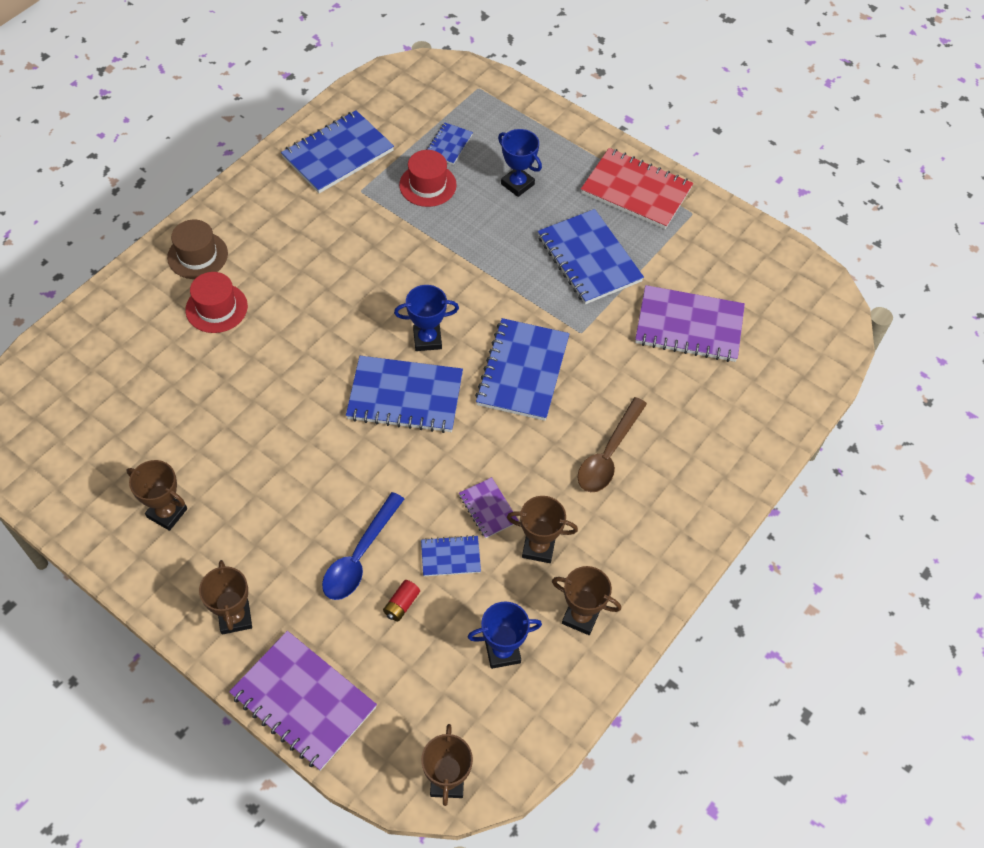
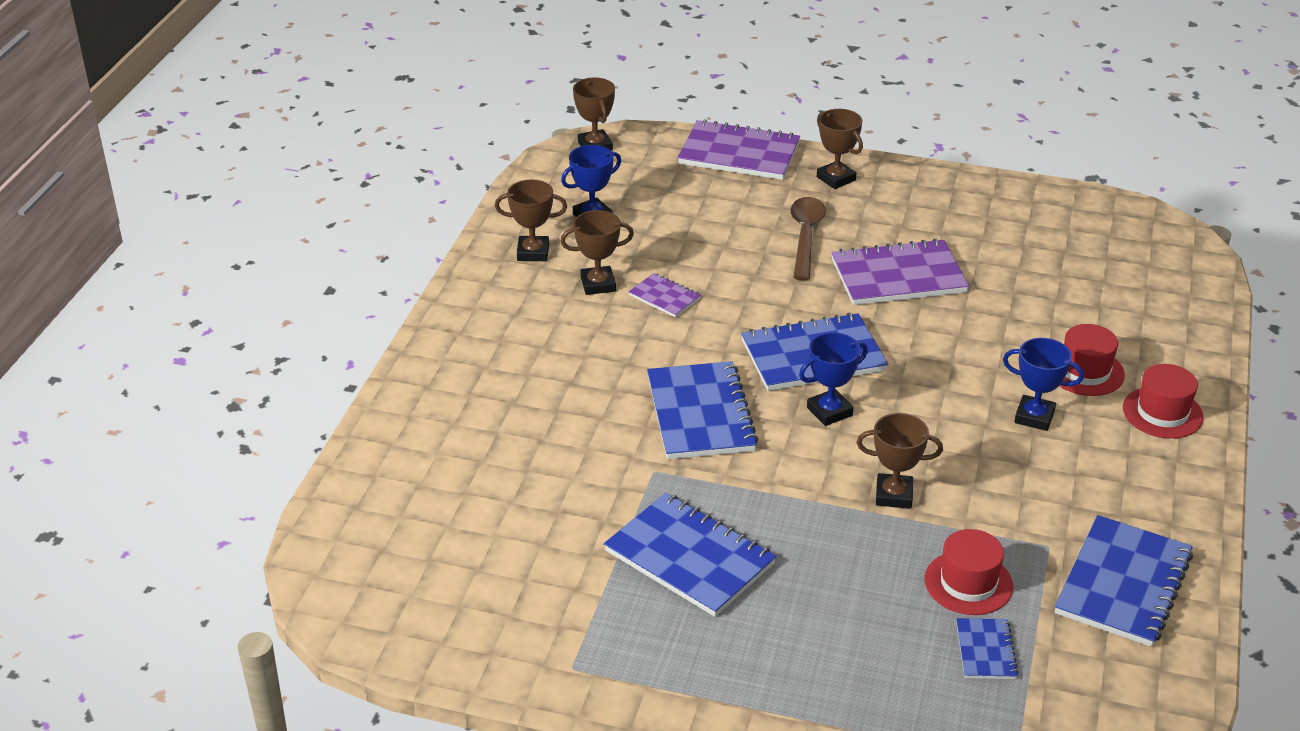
camera: 160 degrees right, 20 degrees down
(167, 513) = (958, 218): brown trophy -> brown trophy (894, 495)
(197, 255) = (1162, 413): brown hat -> red hat
(359, 556) = (762, 237): blue spoon -> none
(401, 604) = (700, 220): red battery -> none
(450, 557) = (678, 257): blue notebook -> none
(517, 184) = (847, 625): blue trophy -> blue trophy (1034, 417)
(608, 454) = (563, 370): brown spoon -> brown spoon (805, 236)
(636, 191) = (671, 674): red notebook -> none
(689, 326) = (521, 518): purple notebook -> purple notebook (898, 276)

